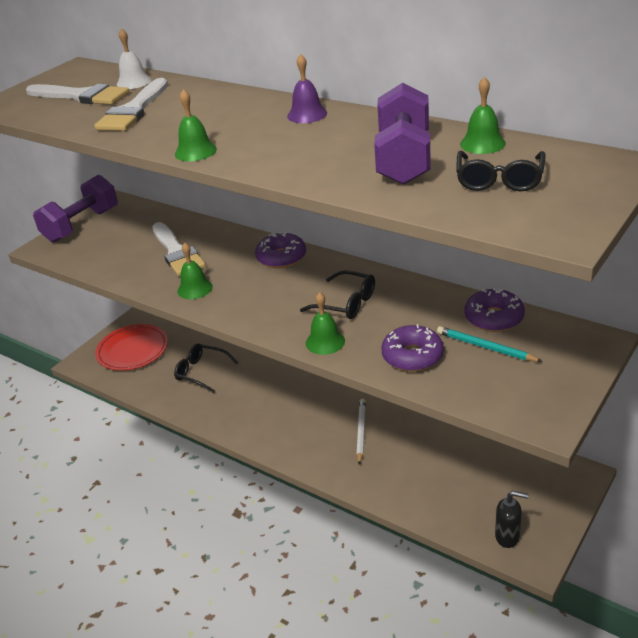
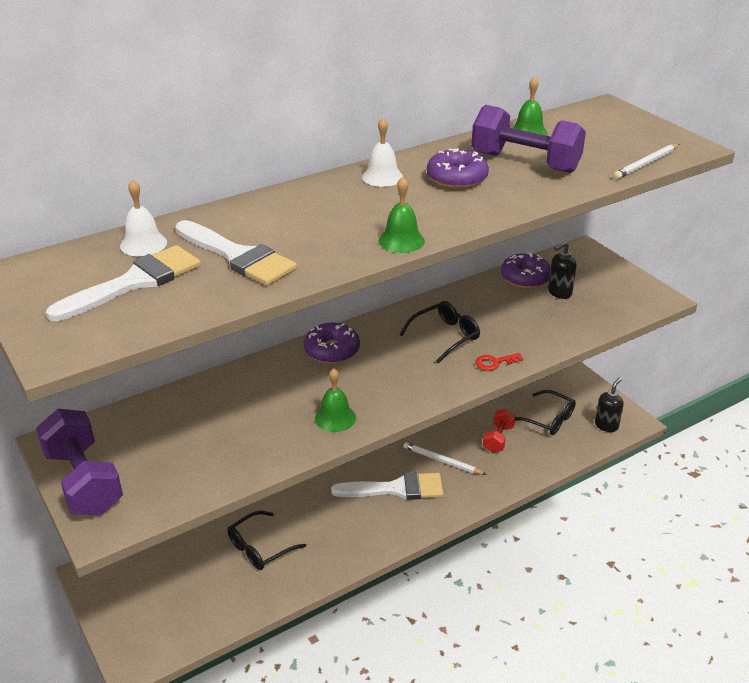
camera: 70 degrees left, 0 degrees up
(132, 350) = (160, 601): red plate -> none
(177, 252) = (246, 415): white brush -> white brush (396, 489)
(307, 114) = (382, 177): purple bell -> white bell
(325, 342) = (495, 362): green bell -> red key
(412, 356) = (547, 327): purple donut -> purple donut (457, 178)
(419, 458) = (498, 439): none -> red dumbbell
(476, 218) = (646, 164): none -> white pencil
(486, 347) = (559, 293): turquoise pencil -> black soap dispenser
(499, 180) = (594, 143): black glasses -> black glasses (548, 419)

